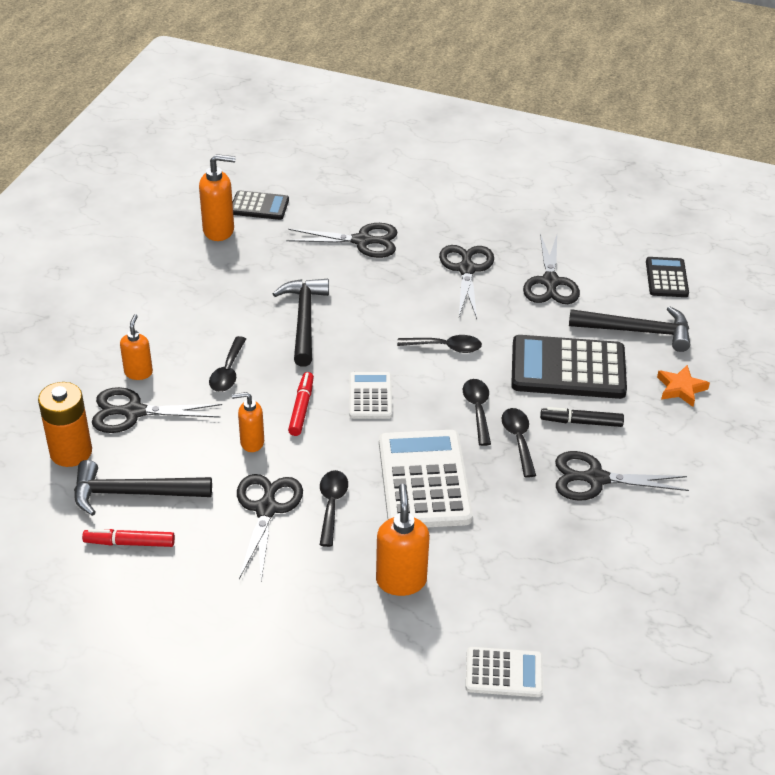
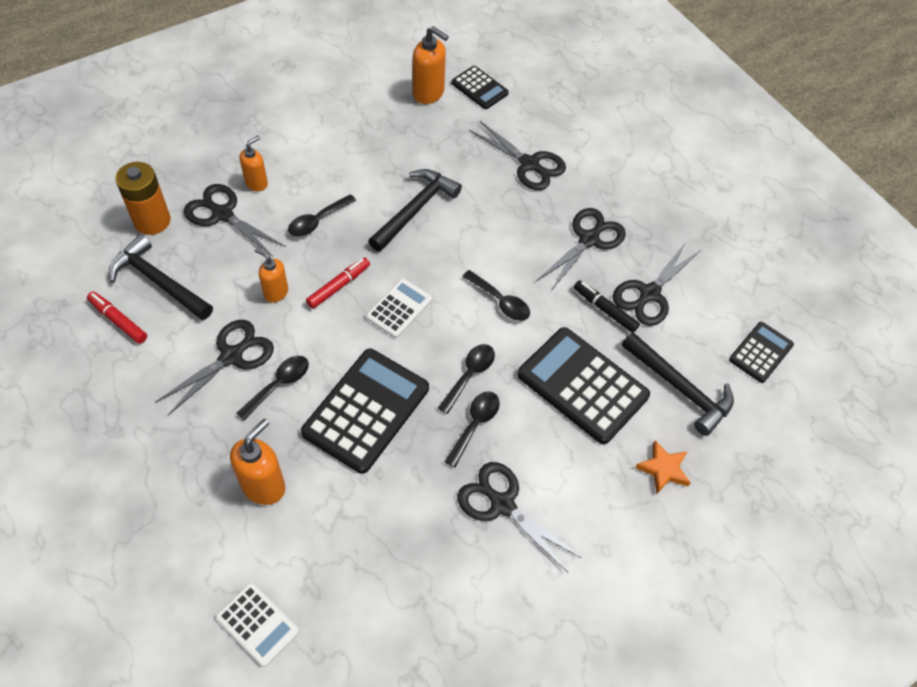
camera: 35 degrees right, 15 degrees up
(424, 480) = (366, 410): white calculator -> black calculator
(581, 422) = (543, 443): black marker -> black marker (604, 309)

